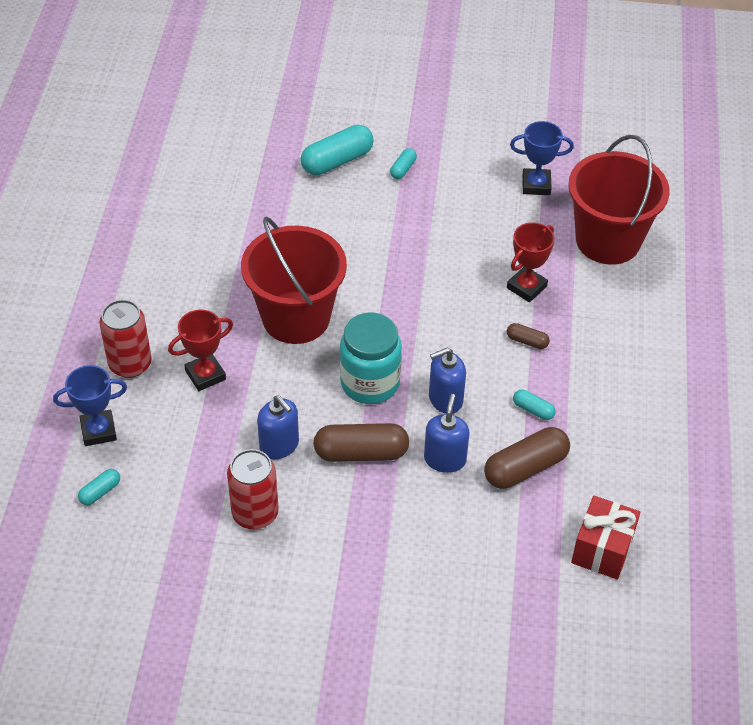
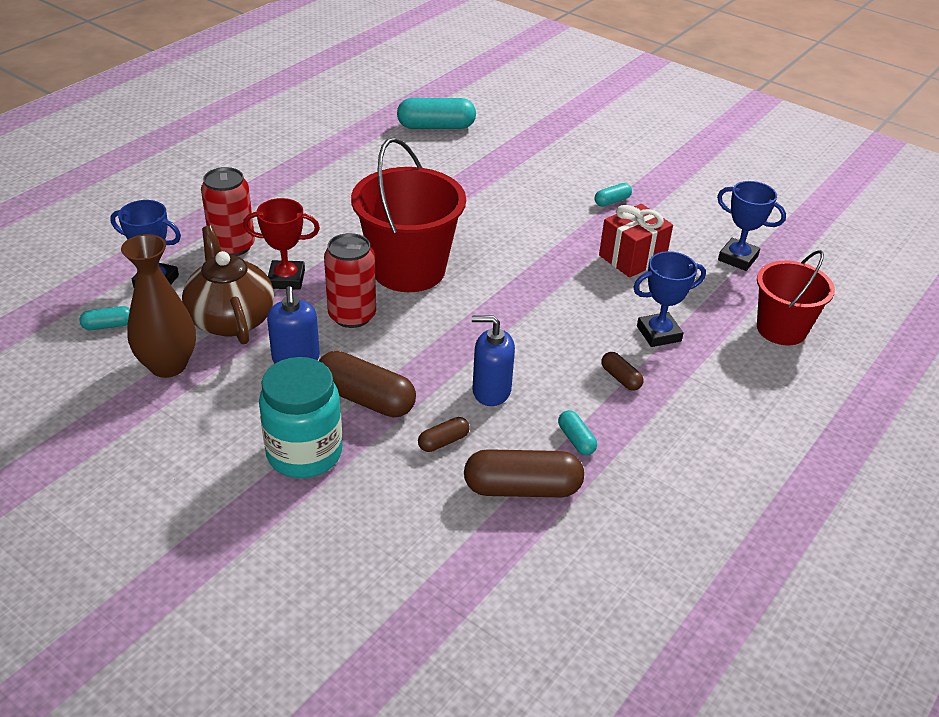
camera: 30 degrees right, 10 degrees down
(185, 502) = (168, 365): none -> brown vase
(195, 435) = (231, 319): none -> brown teapot
(255, 513) = (218, 403): red can -> red can (352, 315)
(337, 161) = (555, 175): turquoise capsule -> turquoise capsule (436, 127)
(370, 383) = (429, 346): turquoise jar -> turquoise jar (304, 453)
(445, 459) = (443, 442): blue soap dispenser -> brown capsule
(526, 287) = (658, 334): red trophy -> blue trophy
(602, 549) = (542, 610): red gift -> red gift (632, 258)
(608, 240) = (781, 329): red bucket -> red bucket, size x0.65

